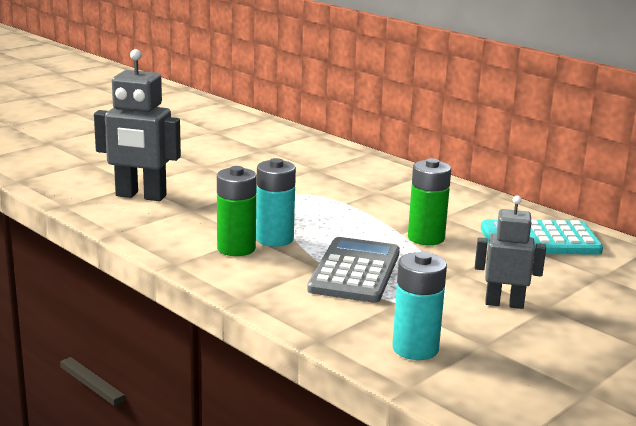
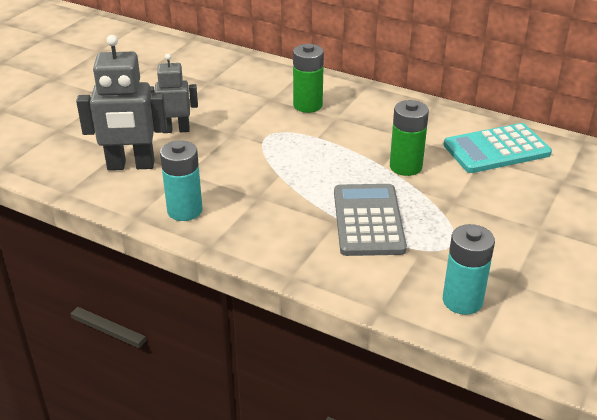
camera: 15 degrees left, 15 degrees up
(236, 248) = (253, 215): green battery -> green battery (307, 105)
(274, 239) = (280, 195): turquoise battery -> turquoise battery (184, 210)
(504, 303) = (505, 231): grey robot -> grey robot (175, 130)

